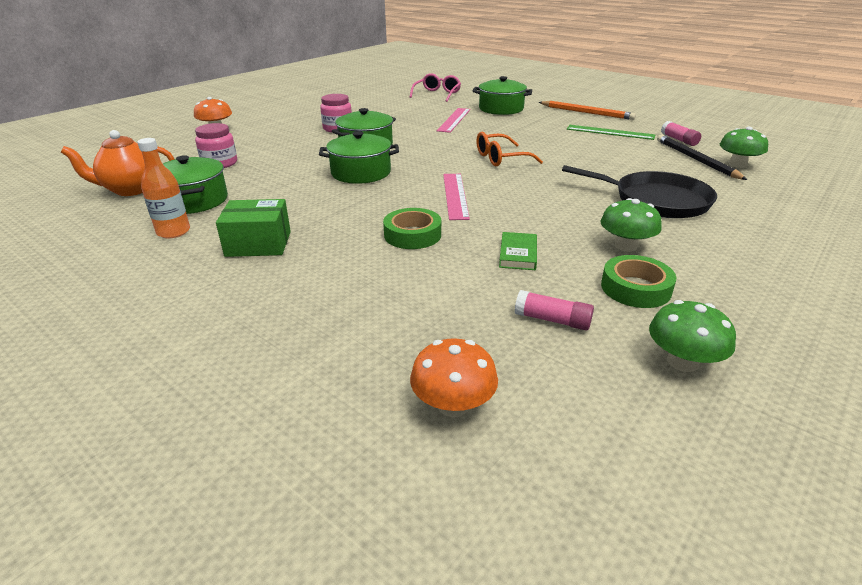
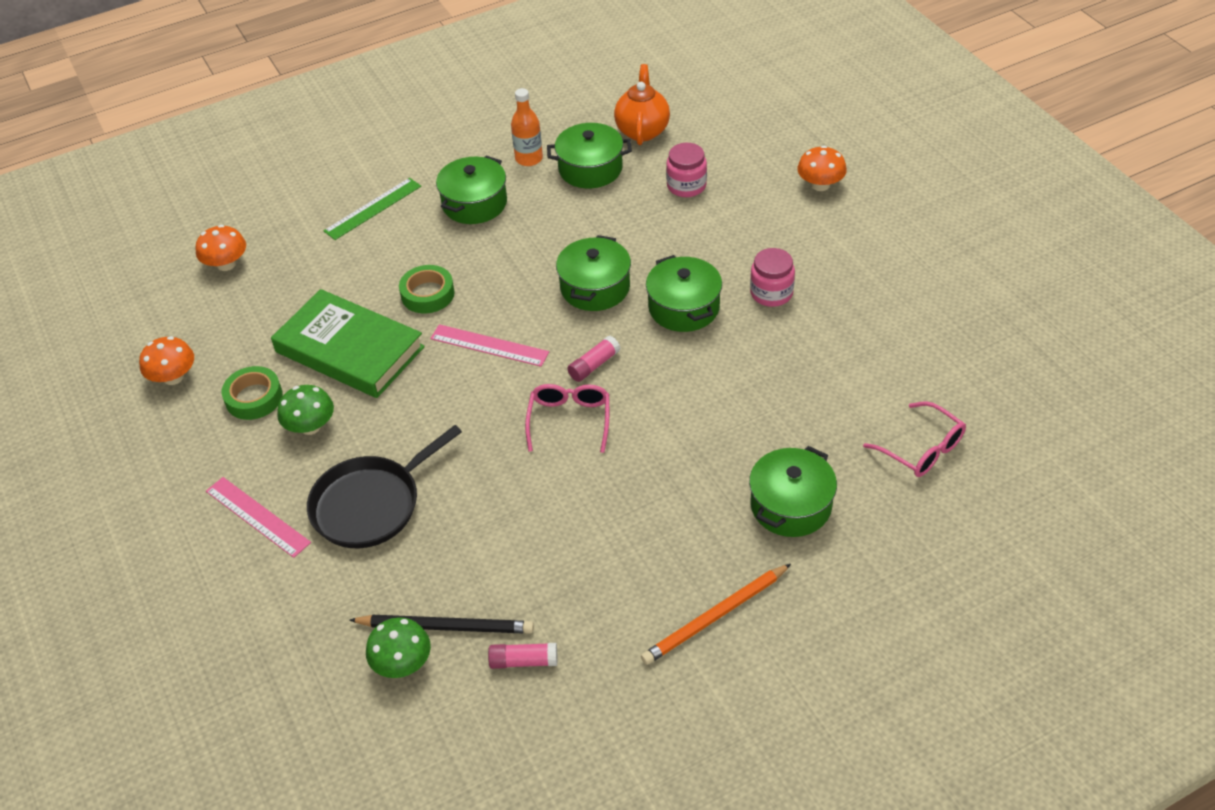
camera: 115 degrees right, 15 degrees up
(258, 244) = (474, 203): green box -> green pot
(454, 120) = (755, 425): pink ruler -> pink ruler (257, 517)
(501, 158) = (569, 420): orange glasses -> pink glasses
(518, 254) = (350, 349): green book -> green book, size x2.49
(552, 320) = (258, 334): pink glue stick -> pink glue stick (594, 365)
(610, 132) = (602, 591): green ruler -> green ruler (373, 208)
(682, 362) = (173, 377): green mushroom -> orange mushroom

